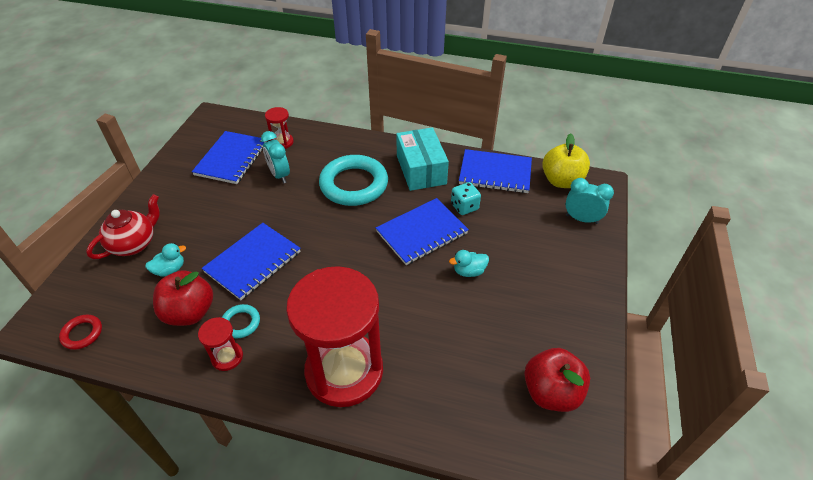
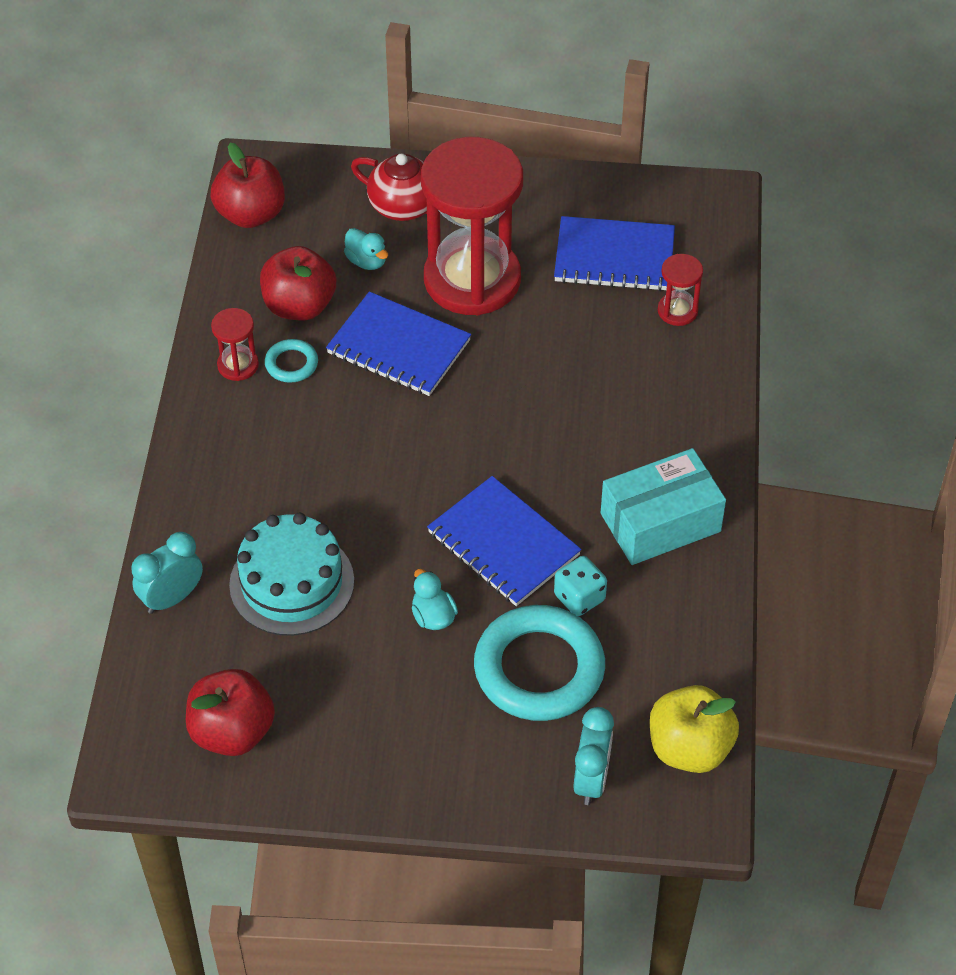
camera: 80 degrees right, 5 degrees up
(82, 333) = (251, 214): red ring -> red apple
(279, 175) = (592, 329): turquoise clock -> turquoise clock (172, 598)
(344, 371) = (234, 491): red hourglass -> red hourglass (472, 279)
(354, 184) = (595, 433): turquoise ring -> turquoise ring (539, 669)
(431, 343) = (292, 583): none -> turquoise cake
(495, 173) = (682, 638): blue notebook -> none

